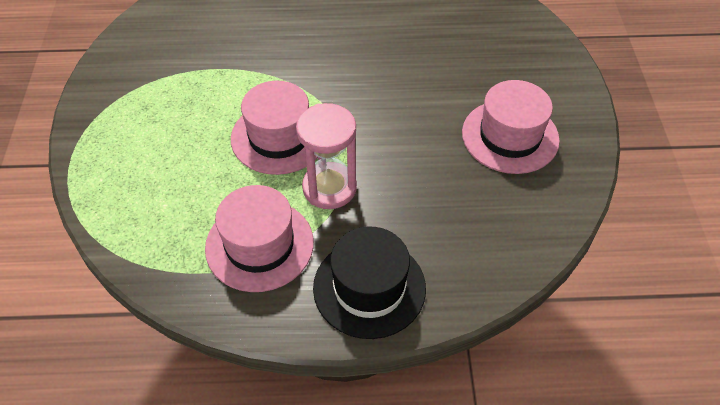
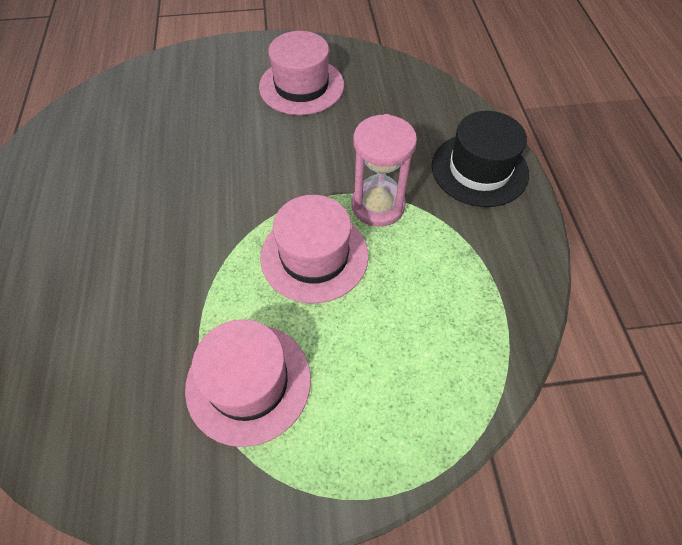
camera: 95 degrees left, 5 degrees up
(259, 245) = (457, 254): pink hat -> pink hat (248, 382)

